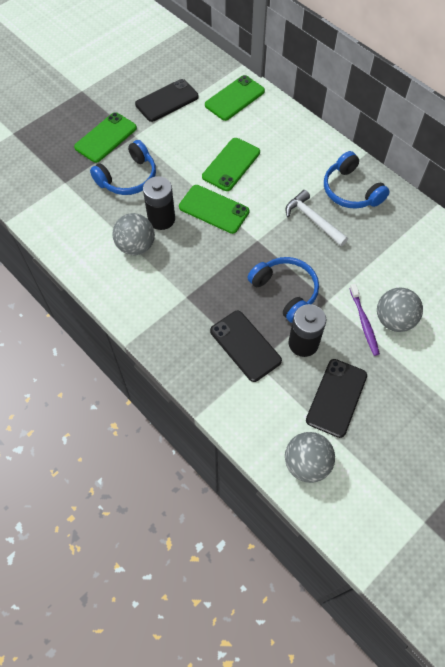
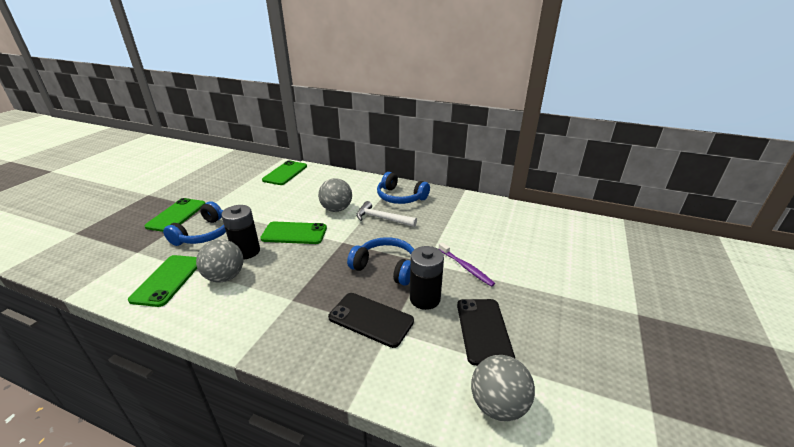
camera: 25 degrees left, 30 degrees down
(167, 100) = (229, 185): black phone -> none
(231, 164) = (298, 205): green phone -> green phone (168, 280)
(394, 320) = (488, 258): grey ball -> grey ball (336, 209)

